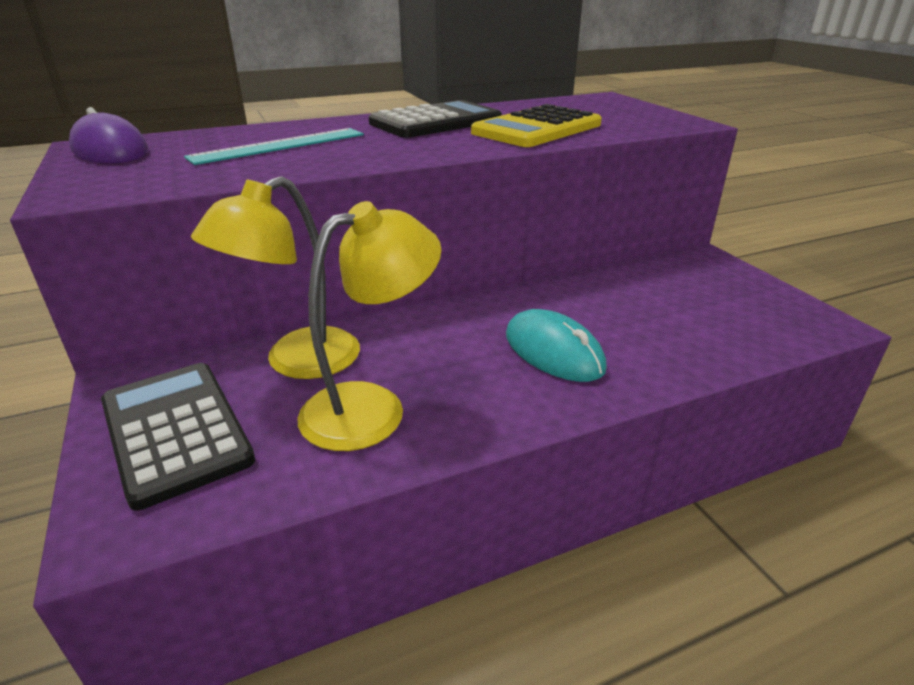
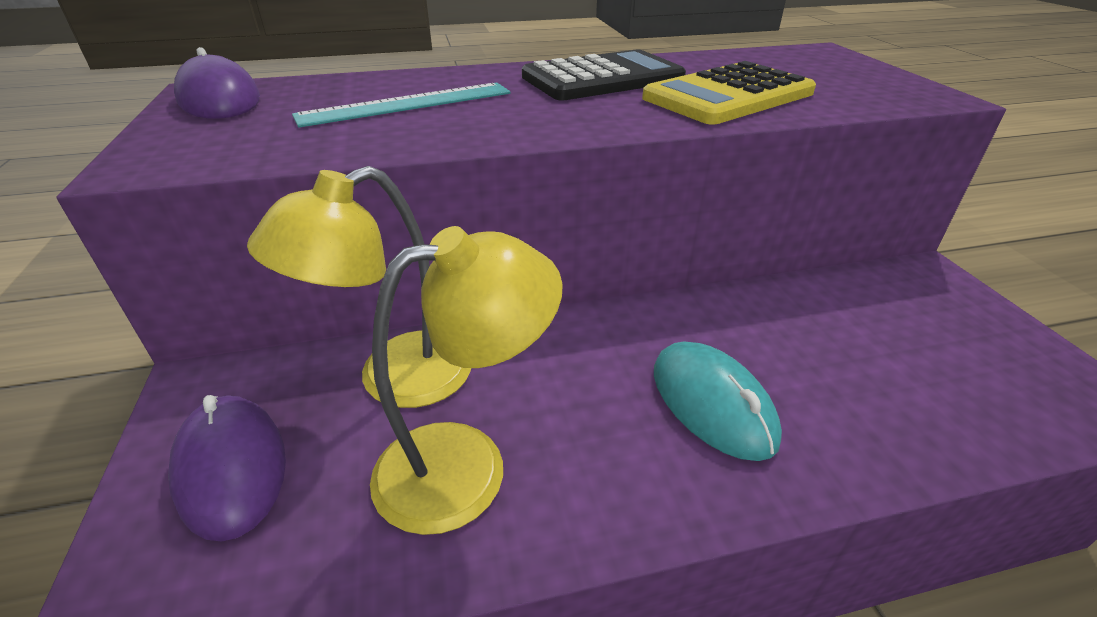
camera: 10 degrees right, 5 degrees up
(176, 431) = (231, 467): black calculator -> purple mouse

